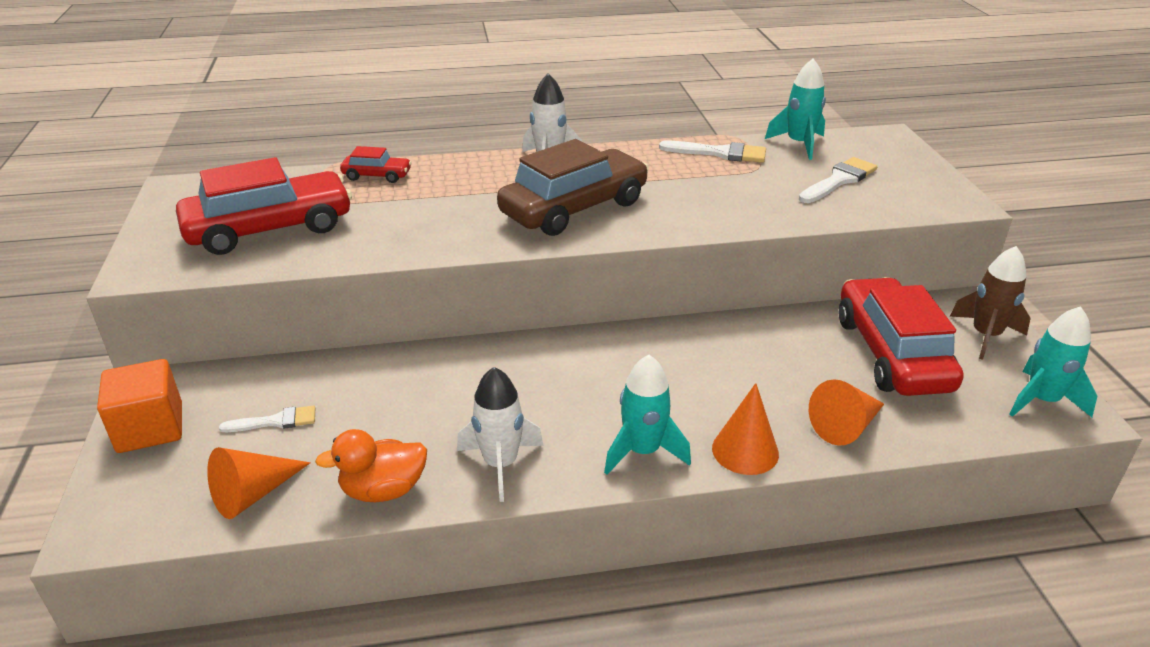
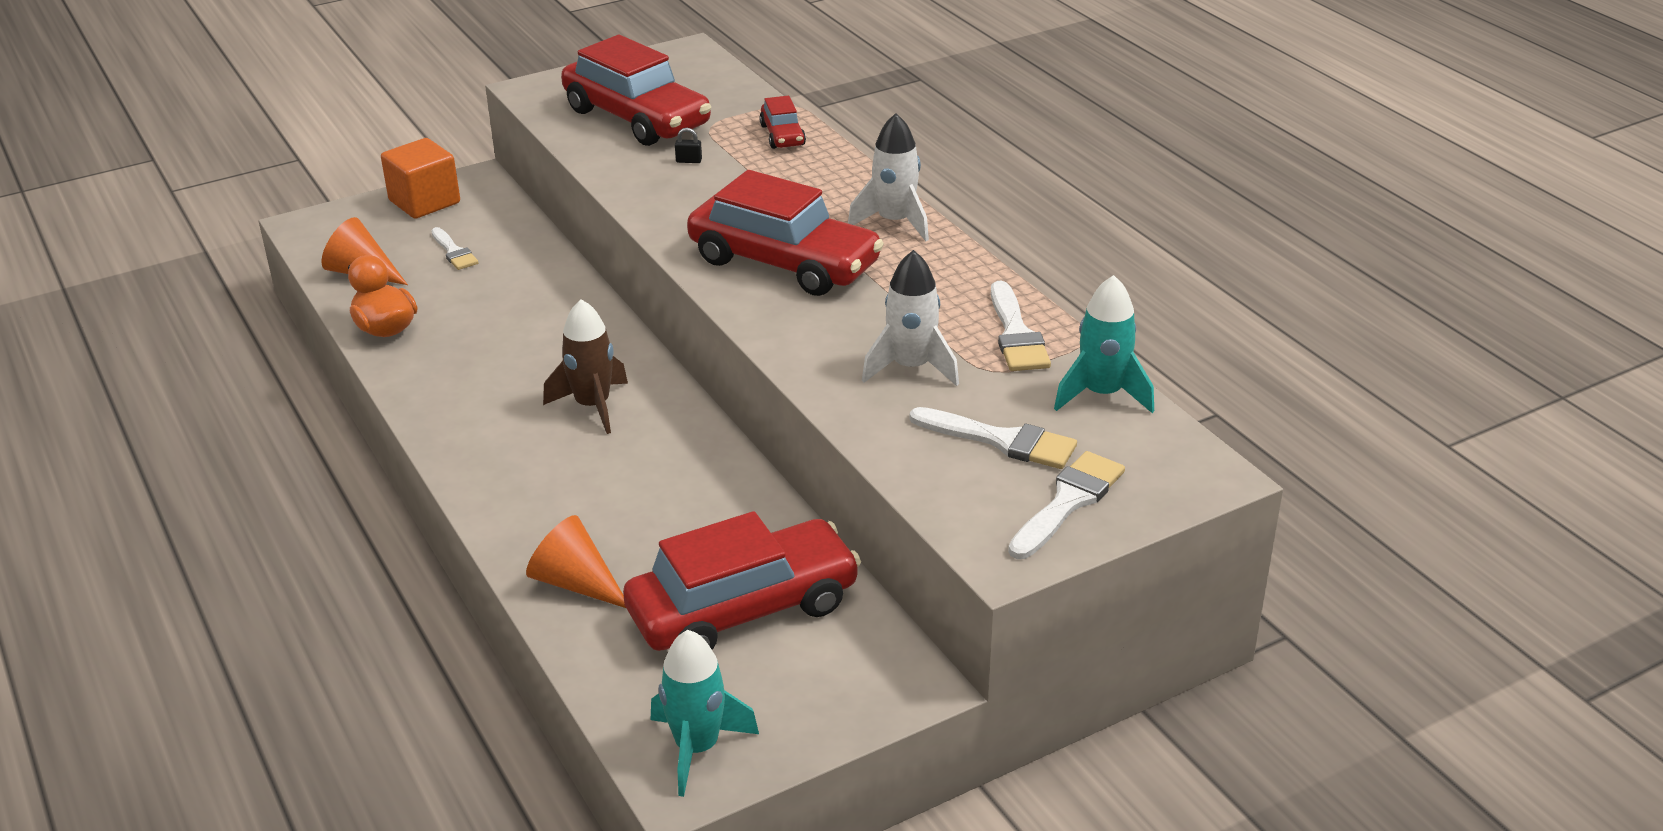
camera: 70 degrees right, 0 degrees up
(375, 218) = (689, 161): none -> black padlock
(500, 464) = (437, 377): white rocket -> white rocket (911, 367)
(574, 208) = (784, 263): brown car -> red car
(643, 451) = (483, 453): turquoise rocket -> none
(745, 451) = (507, 517): orange cone -> none
(909, 175) = (1068, 502): none -> white brush
(985, 336) = (831, 694): brown rocket -> brown rocket (593, 406)

